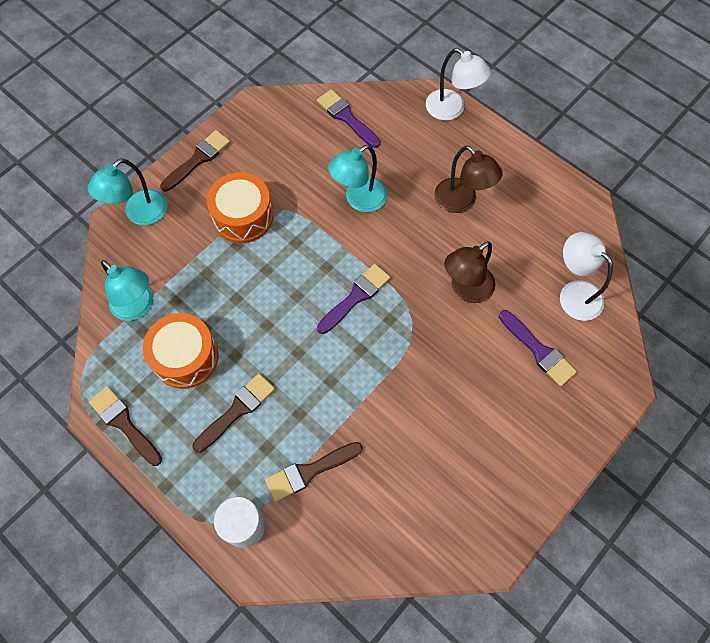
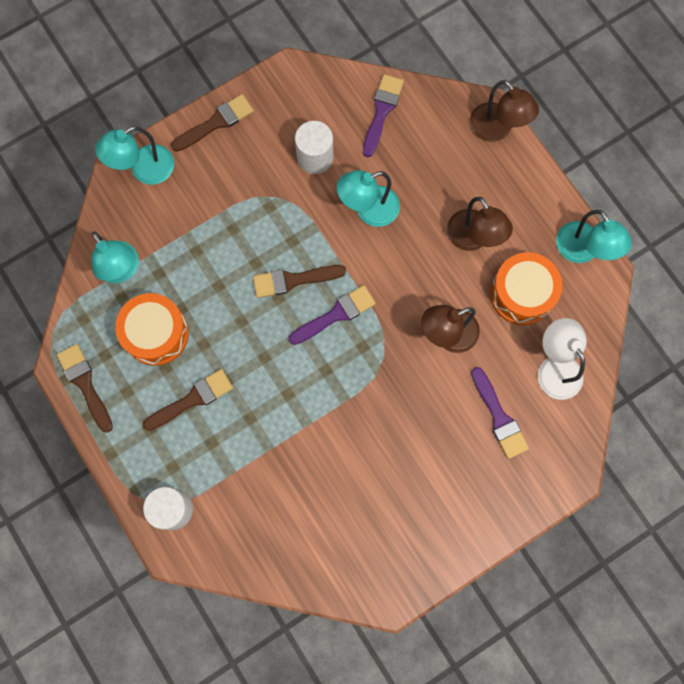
camera: 15 degrees right, 10 degrees up
(243, 216) = (246, 199): orange drum -> orange drum (521, 294)
(297, 167) = (315, 157): none -> white cylinder
(309, 471) = (245, 476): brown brush -> brown brush (293, 280)
(346, 117) = (382, 111): purple brush -> purple brush turned 45 degrees clockwise
(452, 110) = (496, 130): white lamp -> brown lamp
(561, 189) = (582, 251): none -> turquoise lamp

